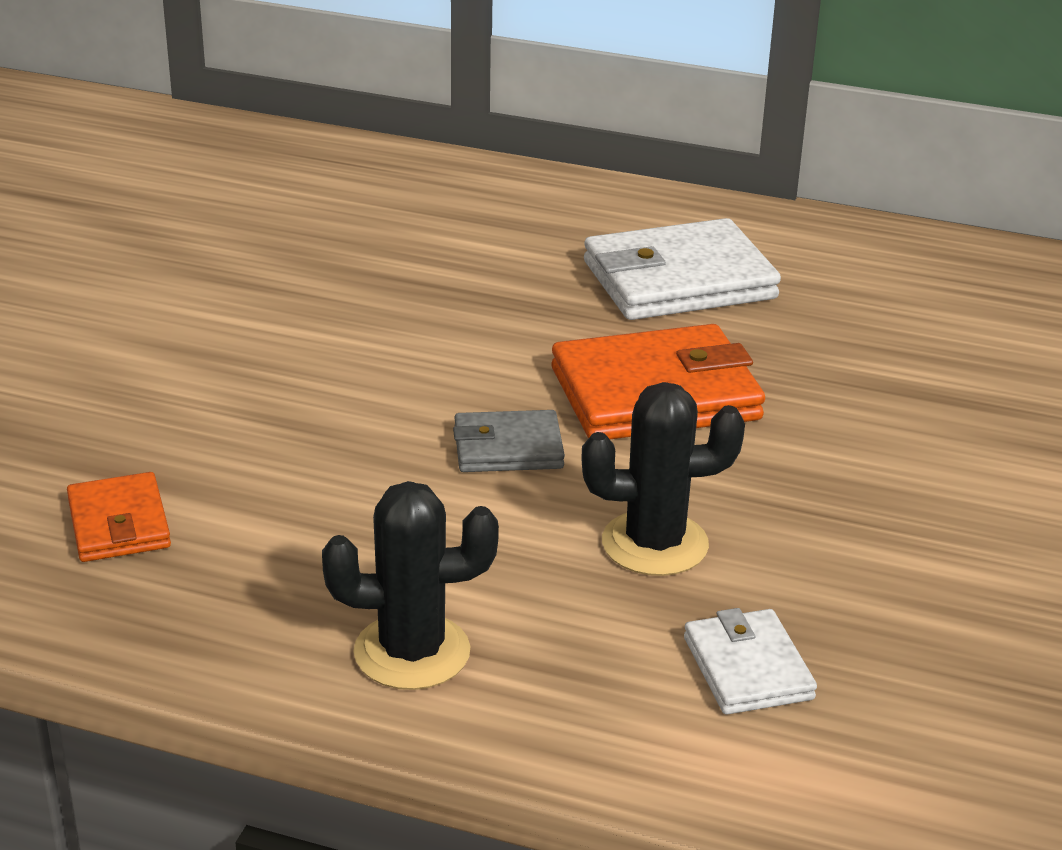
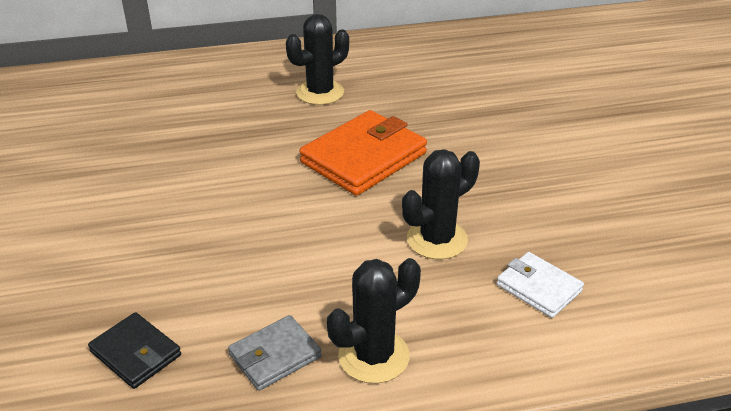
camera: 30 degrees left, 5 degrees up
(119, 524) = (136, 353): orange wallet -> black wallet
(508, 448) = (317, 216): grey wallet -> grey wallet (275, 356)
(679, 280) = (320, 93): white wallet -> black cactus

